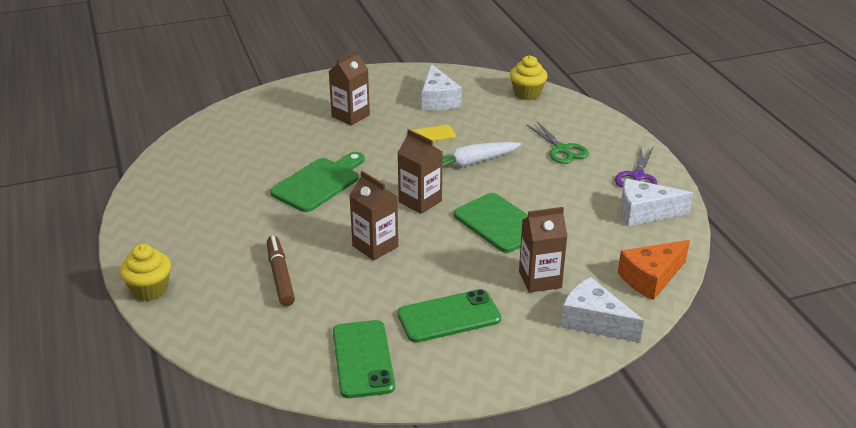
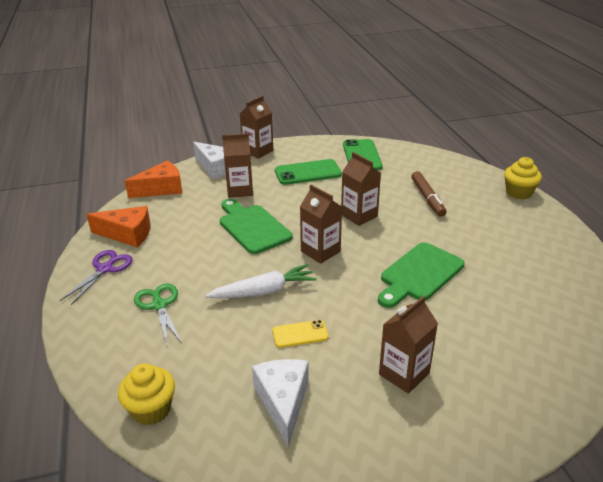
camera: 175 degrees left, 0 degrees up
(541, 363) = (258, 151): none -> brown carton
(644, 212) = (127, 234): white cheese -> orange cheese

